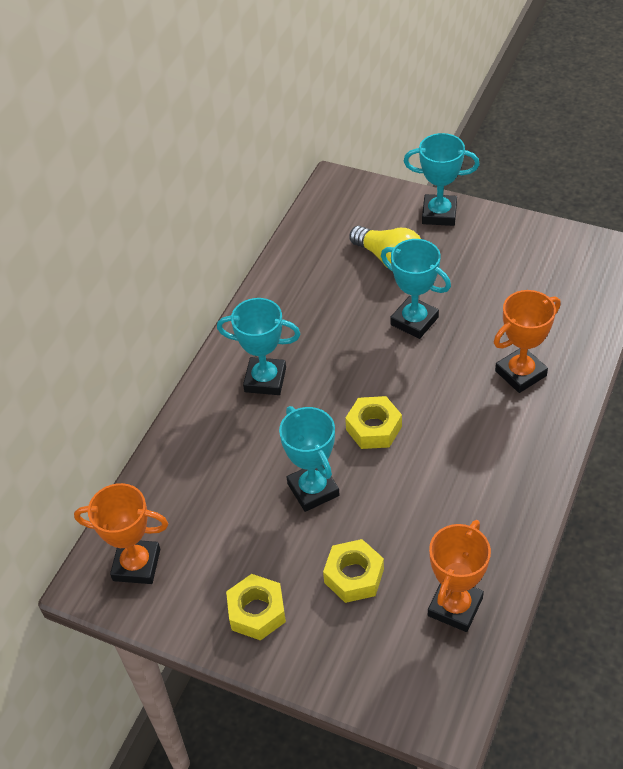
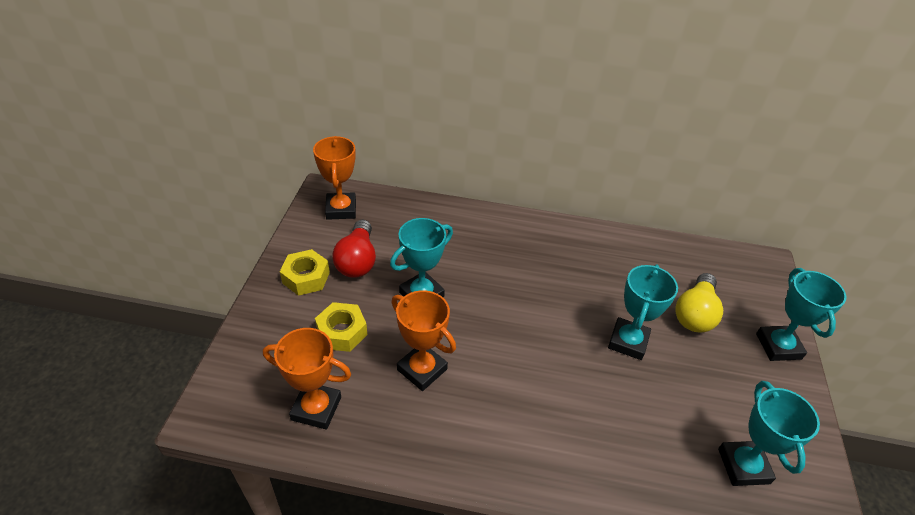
camera: 70 degrees right, 5 degrees down
(240, 552) = (357, 260): none -> red light bulb
(265, 380) = (522, 249): turquoise trophy -> turquoise trophy (743, 466)
(373, 428) = (494, 326): yellow nut -> none
(520, 373) = (598, 440): orange trophy -> orange trophy (422, 369)

